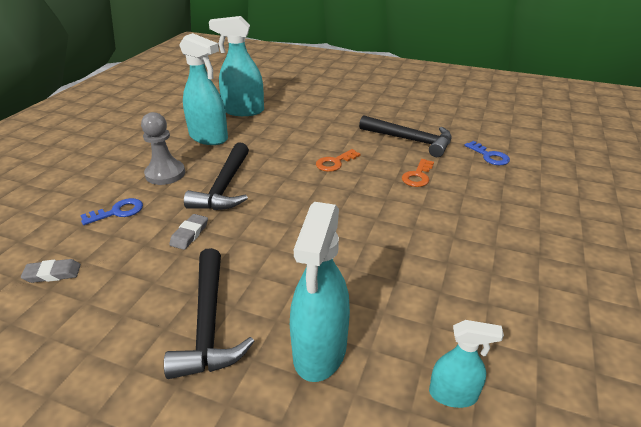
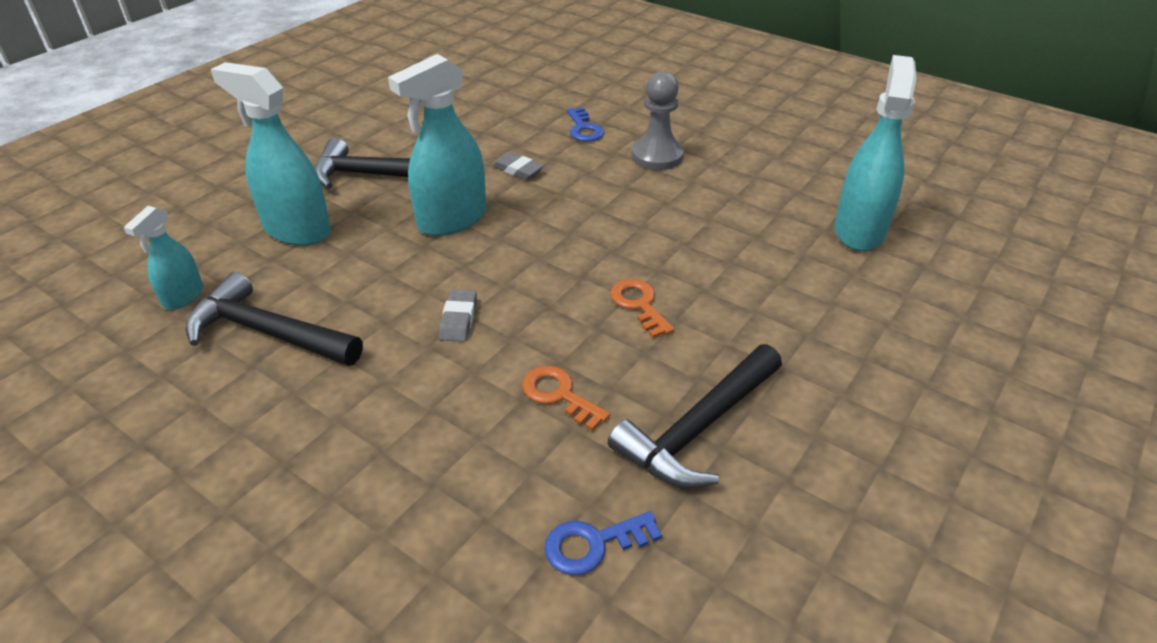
camera: 105 degrees right, 5 degrees up
(53, 274) = (499, 104): grey eraser -> grey eraser (458, 319)
(208, 137) = (757, 191): turquoise spray bottle -> turquoise spray bottle (452, 220)
(224, 187) = (607, 197): black hammer -> black hammer (267, 332)

